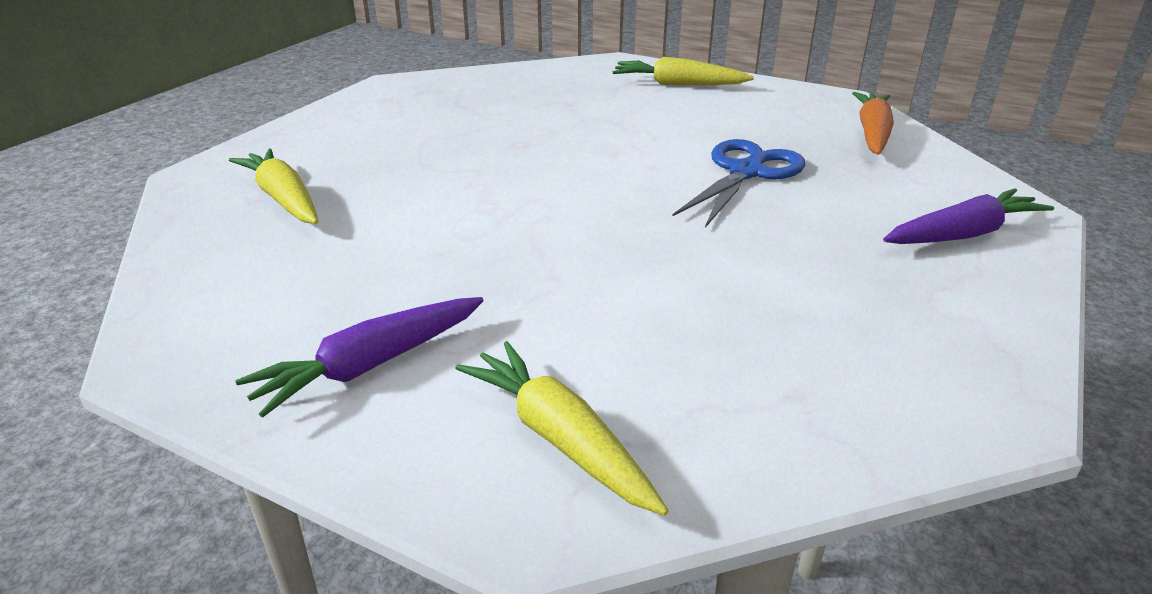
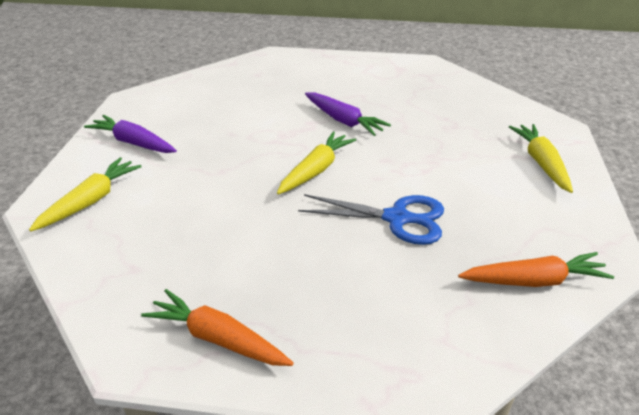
camera: 70 degrees right, 5 degrees up
(283, 199) = (262, 81): yellow carrot -> yellow carrot (316, 170)
(962, 234) = (360, 342): purple carrot -> purple carrot (343, 120)
(962, 328) = (218, 338): none -> orange carrot

